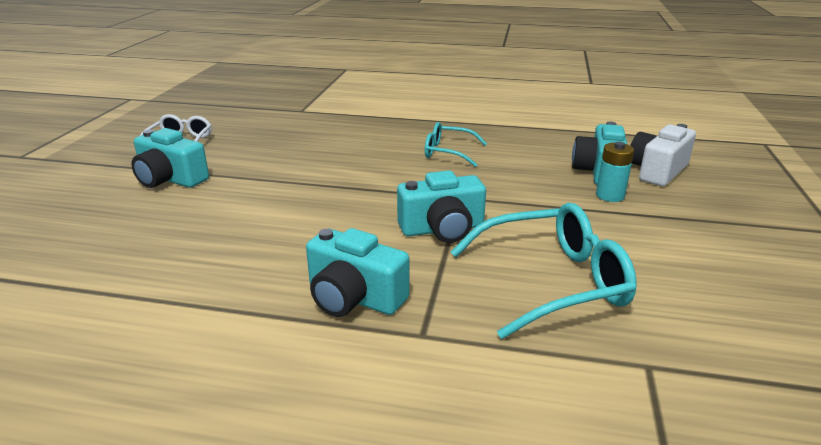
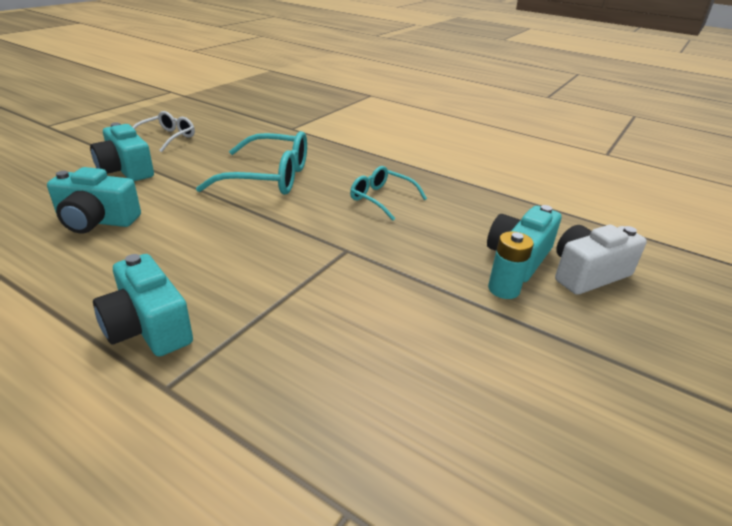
camera: 20 degrees right, 5 degrees up
(442, 229) = (296, 279): turquoise camera -> turquoise camera (96, 221)
(552, 282) = (344, 372): turquoise glasses -> turquoise glasses (269, 177)

